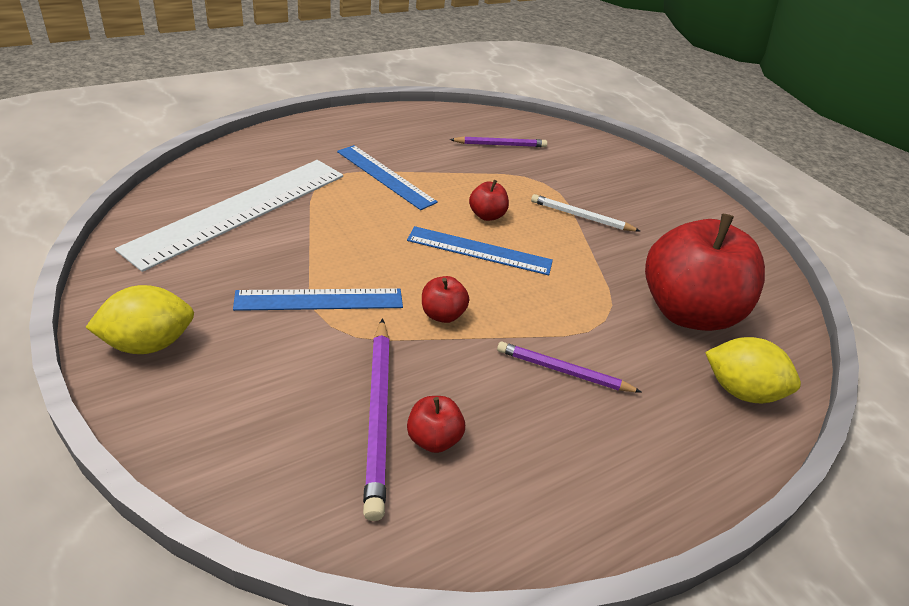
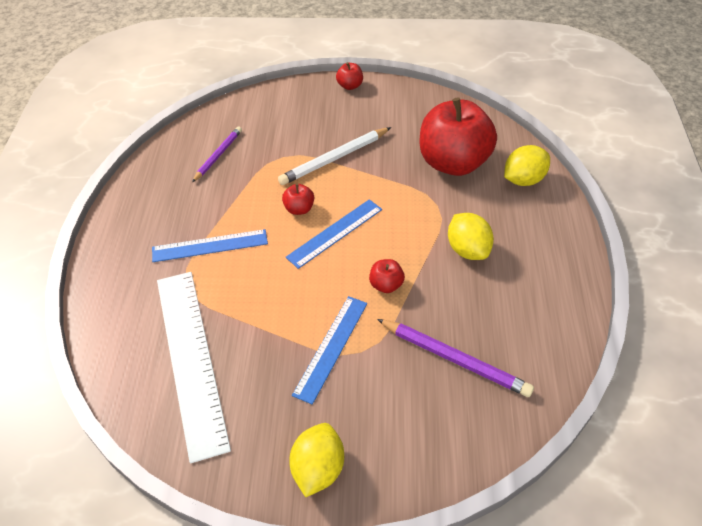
camera: 50 degrees left, 10 degrees up
(433, 439) = (486, 339): red apple -> red apple (350, 86)
(563, 371) = (467, 250): purple pencil -> yellow lemon
(581, 217) = (334, 159): white pencil -> white pencil, size x1.53

